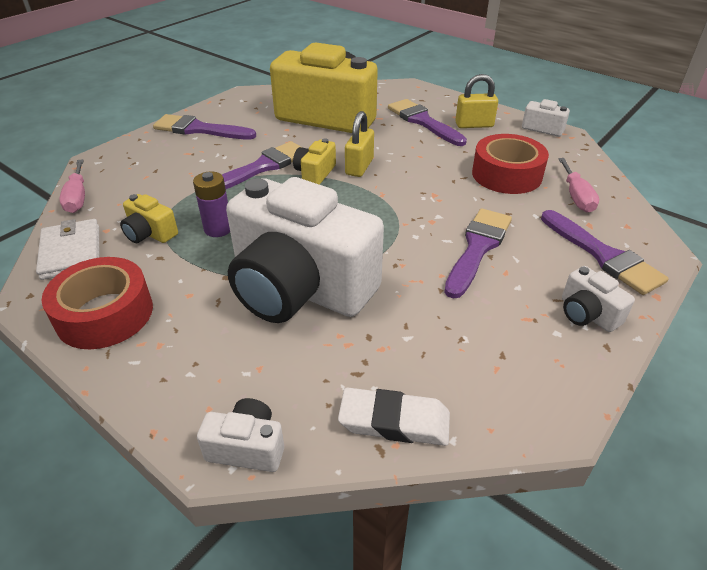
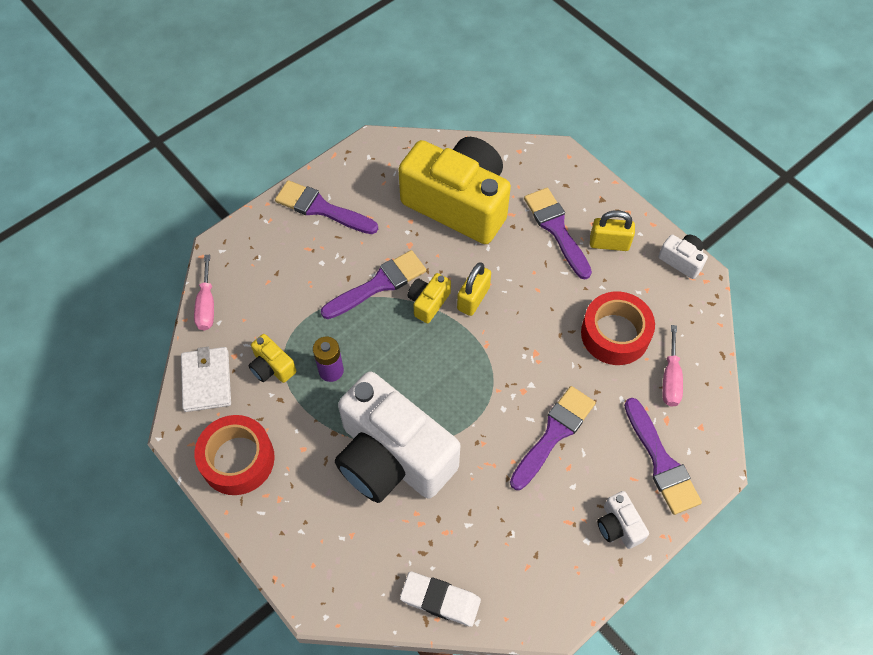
camera: 10 degrees right, 20 degrees up
(247, 447) = (337, 602): white camera -> none

